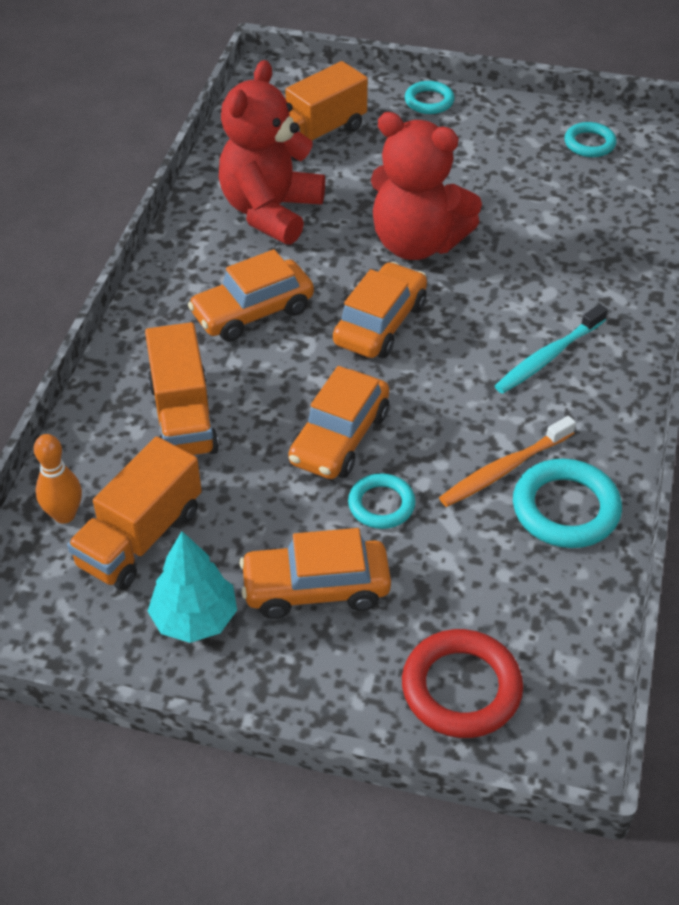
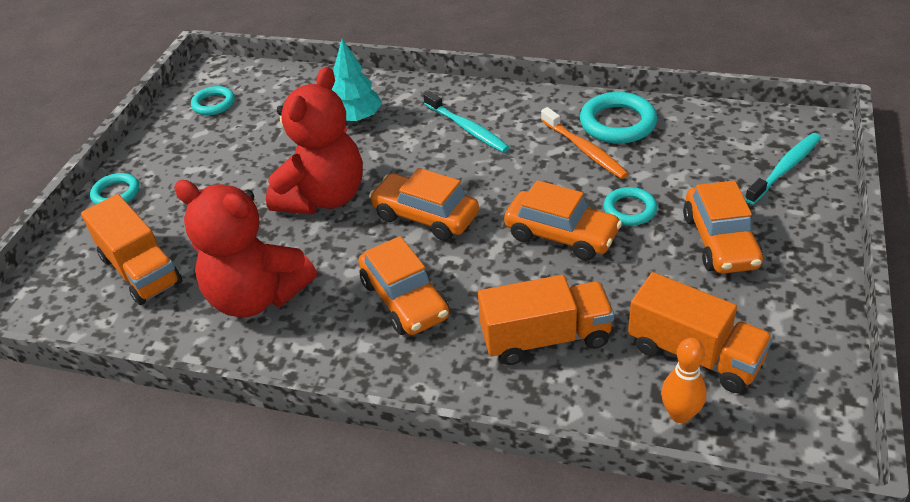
camera: 85 degrees left, 5 degrees down
(195, 619) = (771, 309): turquoise tree -> turquoise tree (356, 118)
(461, 688) = (785, 168): red ring -> turquoise toothbrush

